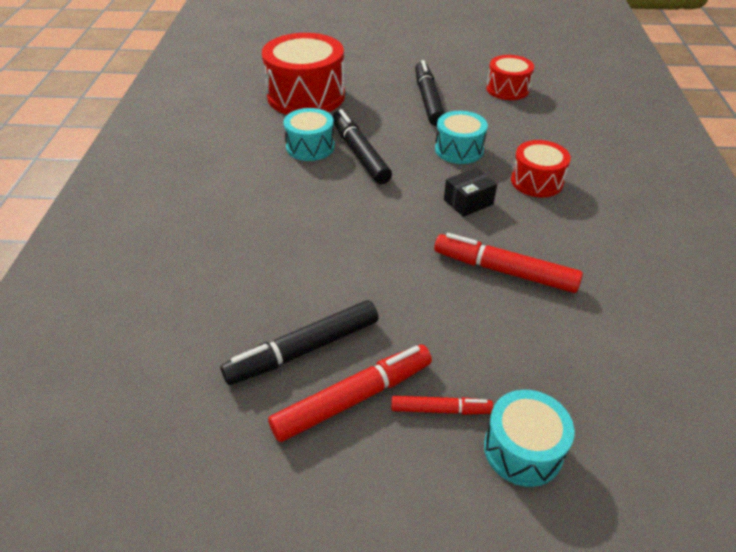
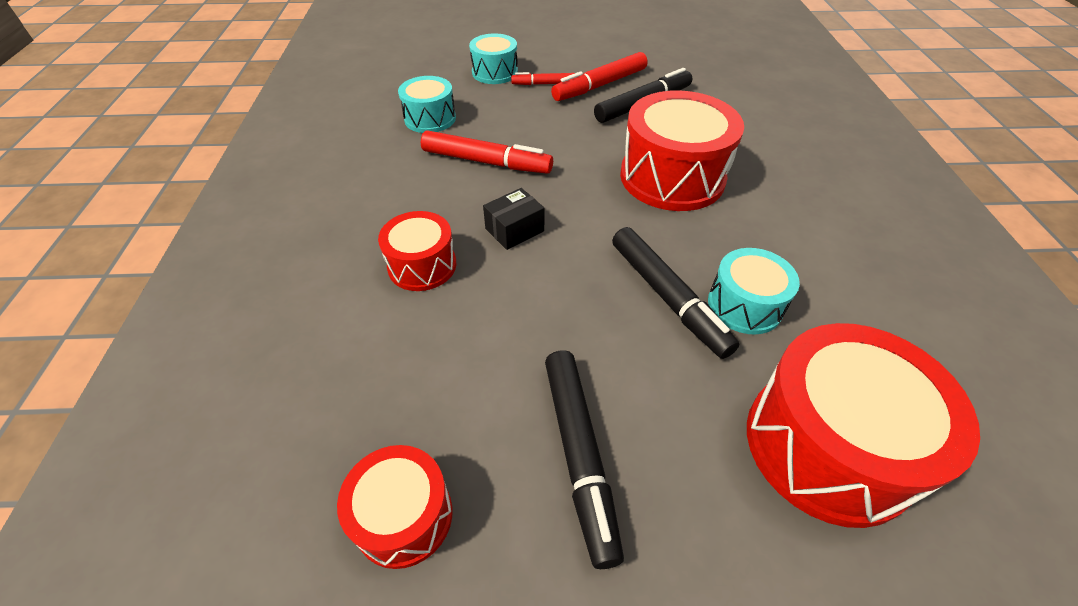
camera: 175 degrees right, 5 degrees up
(315, 241) = (672, 177): none -> red drum
(459, 149) = (522, 316): turquoise drum -> turquoise drum (430, 118)

